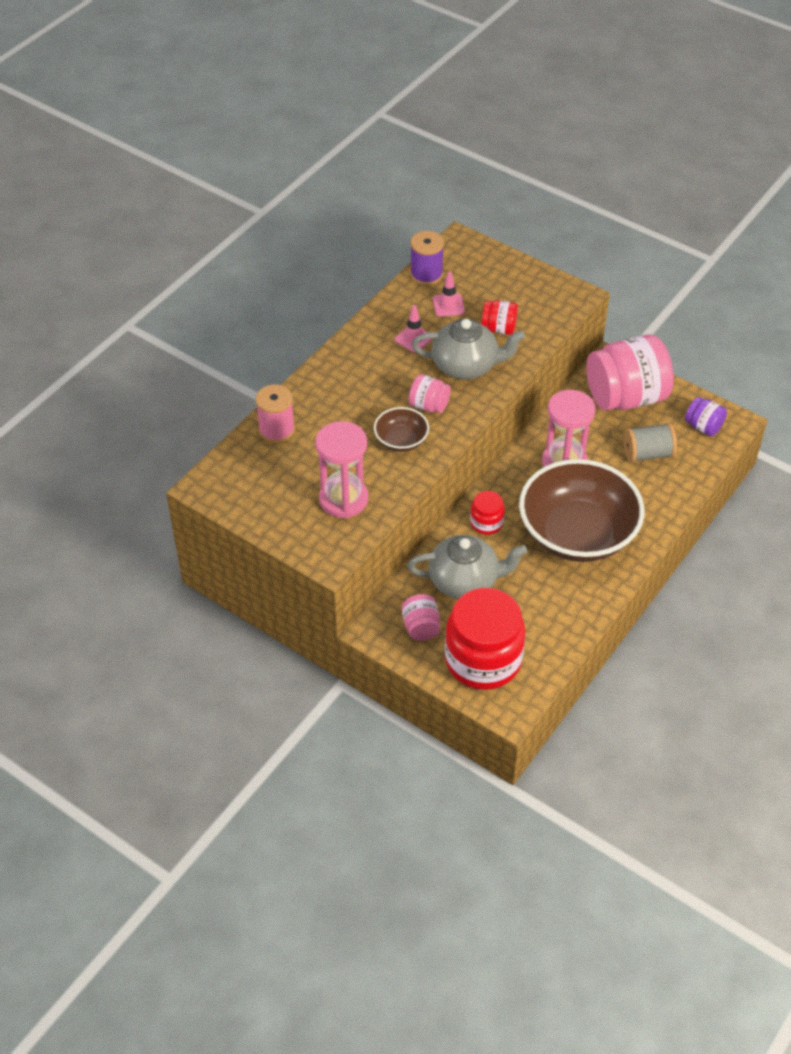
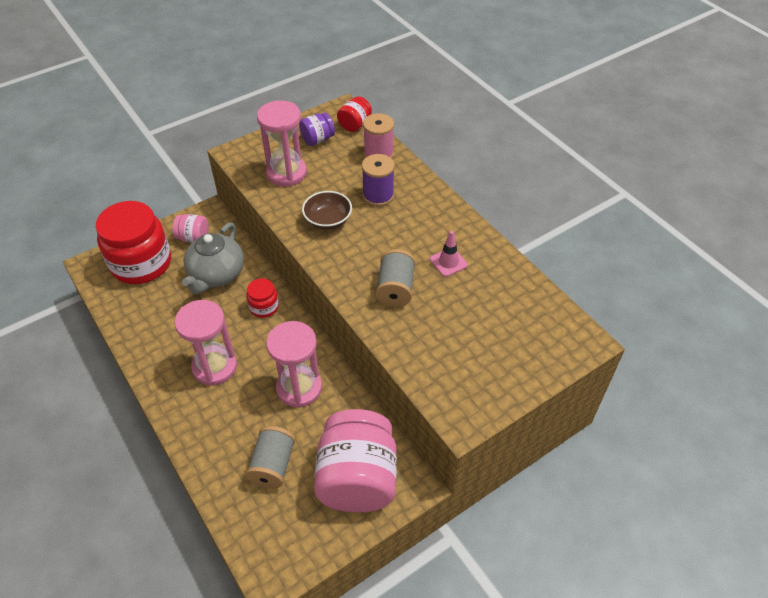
camera: 110 degrees right, 0 degrees up
(426, 274) = (538, 297): purple spool -> purple spool (378, 195)
(429, 405) = (358, 249): pink jar -> none
(448, 305) = (486, 301): pink traffic cone -> none
(466, 366) = (395, 289): grey teapot -> grey spool
(499, 328) = (436, 331): red jar -> red jar (355, 125)
(577, 534) = (214, 367): brown bowl -> pink hourglass
(703, 427) = (281, 540): purple jar -> purple jar (317, 139)

